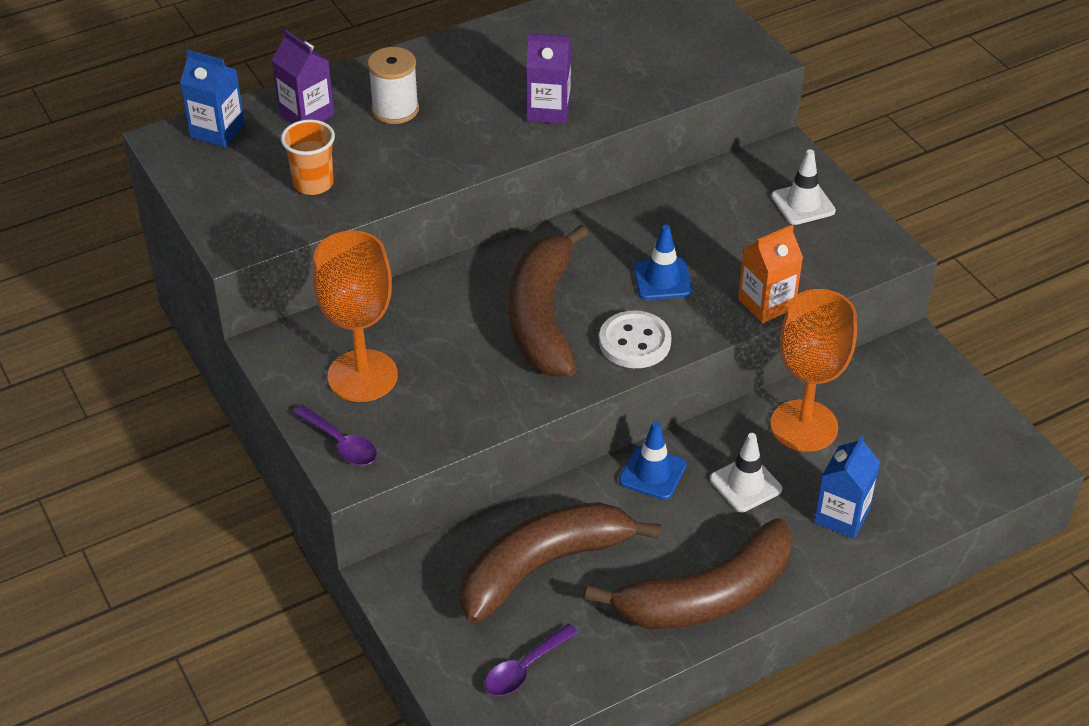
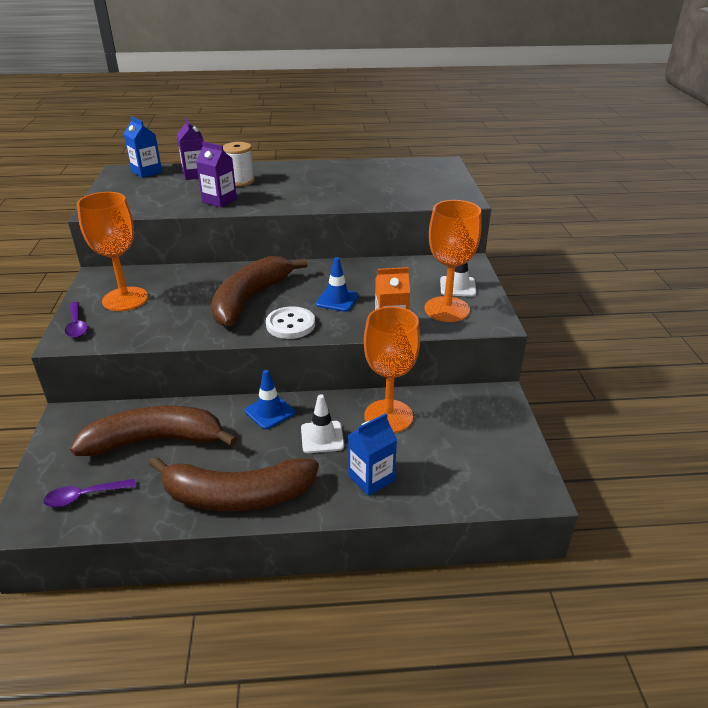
camera: 25 degrees right, 10 degrees down
(313, 183) = (164, 198): orange cup -> none
(548, 110) = (320, 196): purple carton -> purple carton (219, 200)
(815, 249) = (447, 309): none -> orange goblet

